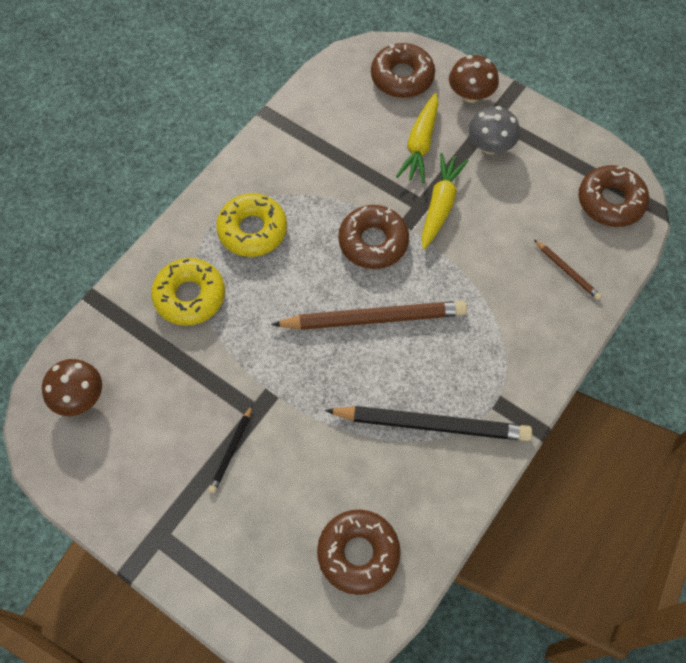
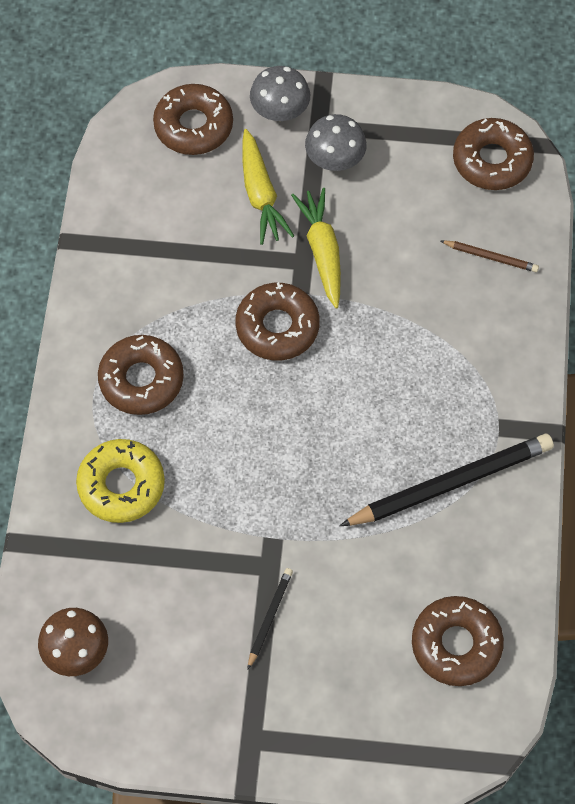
camera: 30 degrees left, 0 degrees up
(231, 450) = (270, 617): black pencil -> black pencil turned 150 degrees counterclockwise
(252, 230) = (141, 380): yellow donut -> brown donut
(374, 319) = (329, 407): brown pencil -> none
(470, 95) = (280, 111): brown mushroom -> grey mushroom

